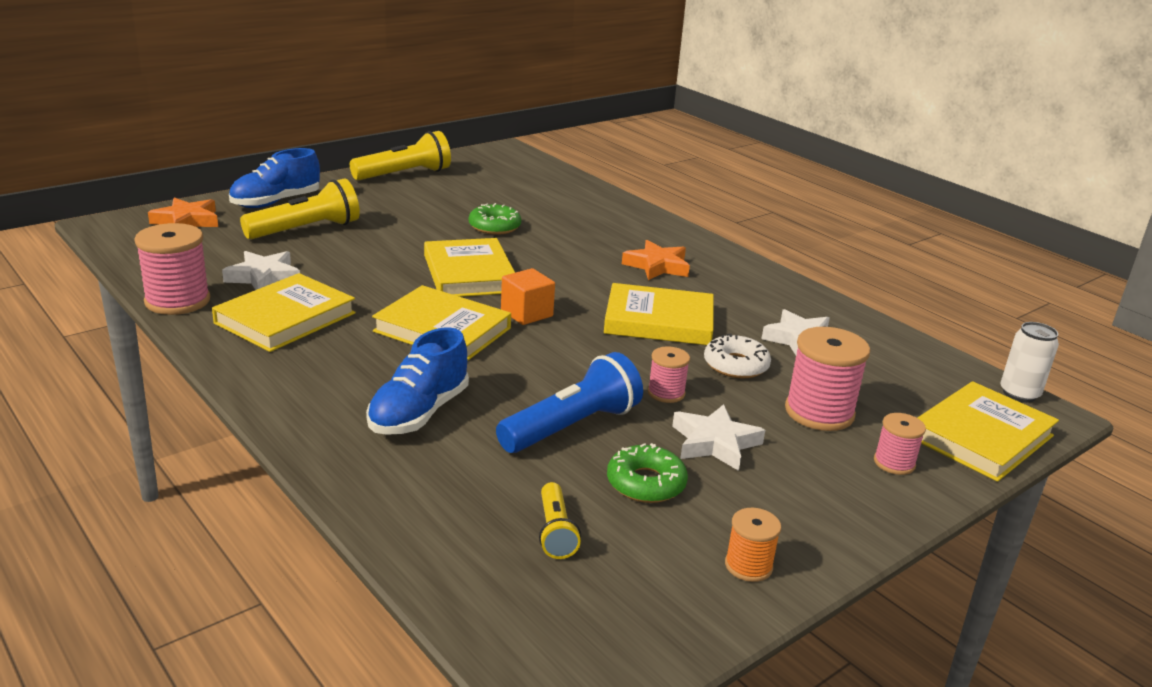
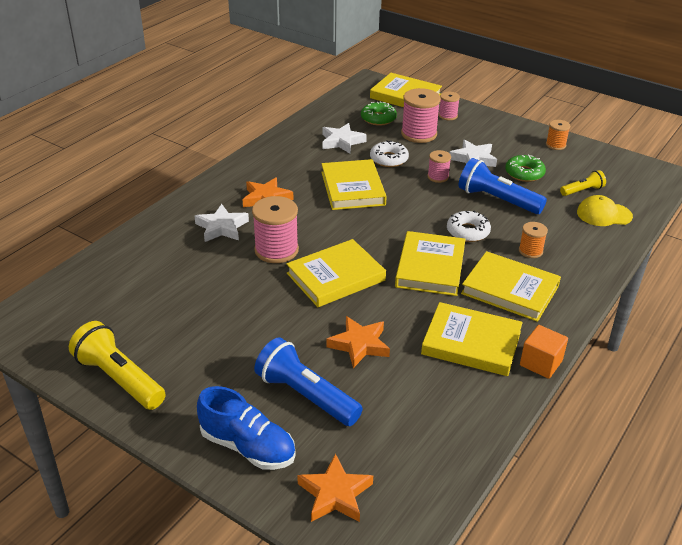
camera: 105 degrees left, 10 degrees up
(177, 301) = (492, 413): pink spool -> pink spool (276, 250)
(263, 277) = (417, 382): white star -> white star (222, 227)
(306, 230) = (306, 395): yellow flashlight -> blue flashlight
(347, 263) = (359, 345): none -> orange star
(350, 369) = (510, 290): none -> yellow book
(419, 413) = (530, 251): blue shoe -> orange spool
(464, 526) = (604, 214): none -> yellow cap
(494, 227) = (234, 286): green donut -> green donut (378, 118)
(502, 377) = (468, 231): none -> white donut
(526, 313) = (380, 238): orange cube -> orange cube (541, 363)
(1019, 394) = (355, 86): white can -> none

